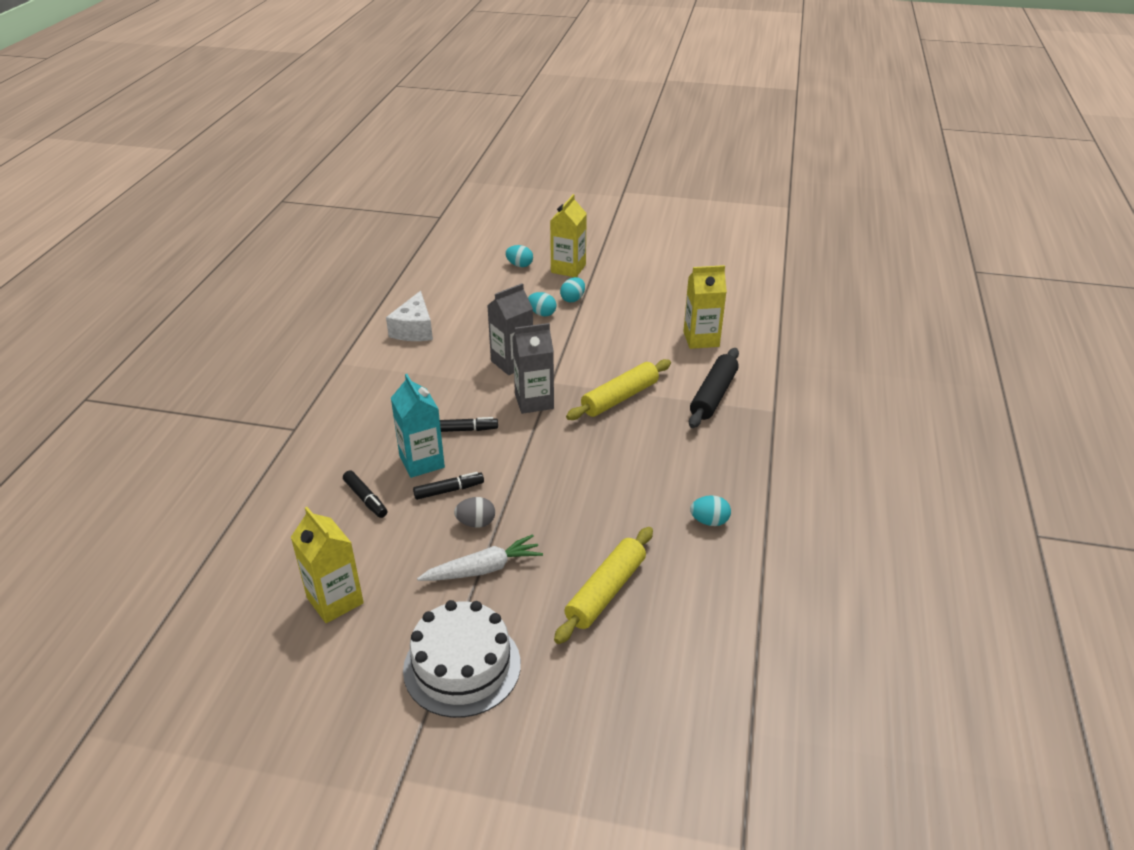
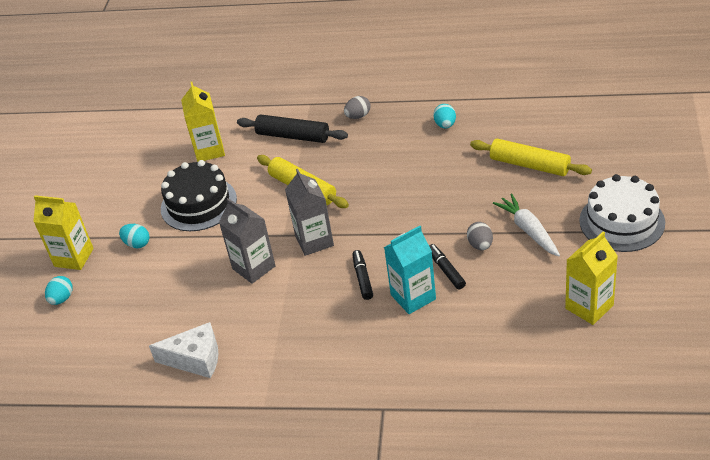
camera: 90 degrees left, 5 degrees up
(365, 499) = (470, 322): black marker -> none
(542, 313) = (164, 262): turquoise egg -> none
(617, 332) = (198, 204): none -> black cake
(742, 447) = (358, 116): none -> grey egg

